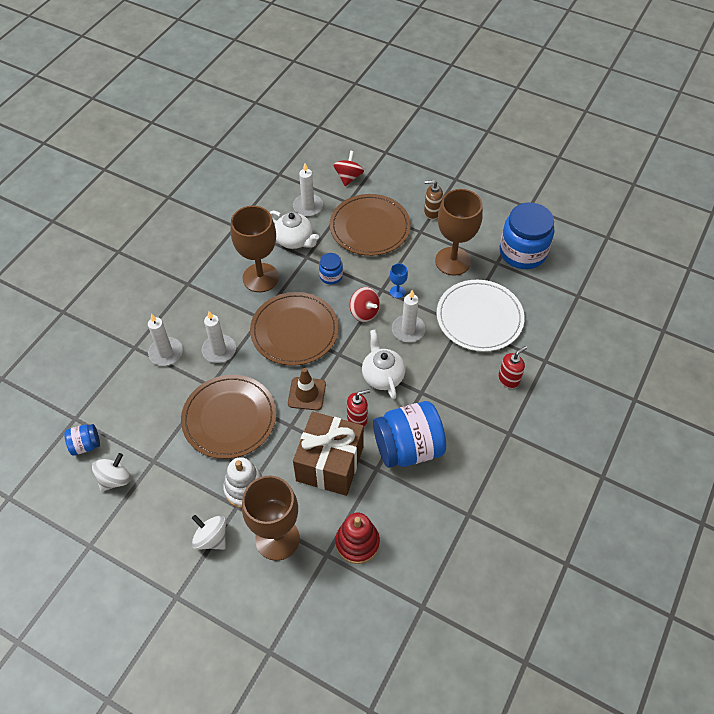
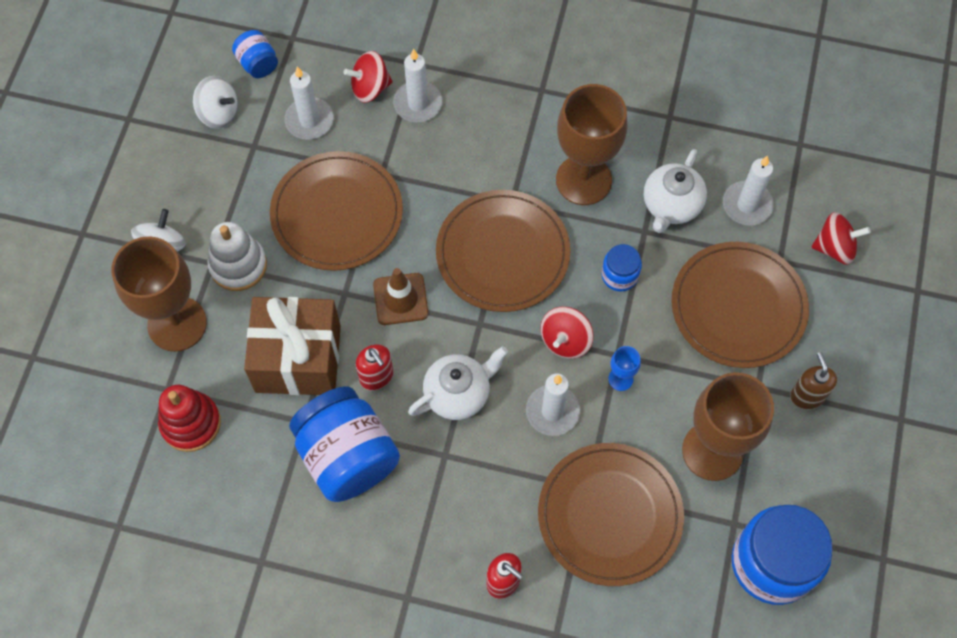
camera: 75 degrees right, 10 degrees up
(140, 378) = (370, 88): none -> red spinning top
(219, 350) = (441, 166): white candle -> white candle (309, 120)
(479, 317) = (610, 515): white plate -> brown plate

